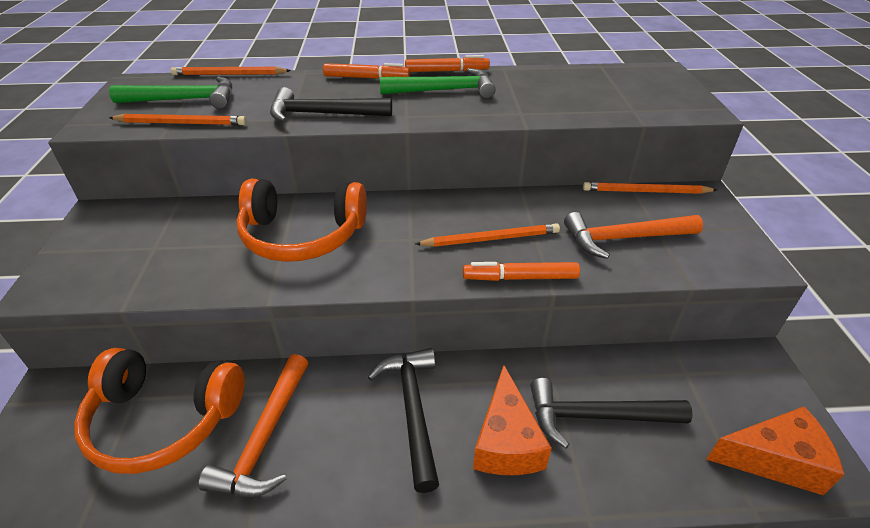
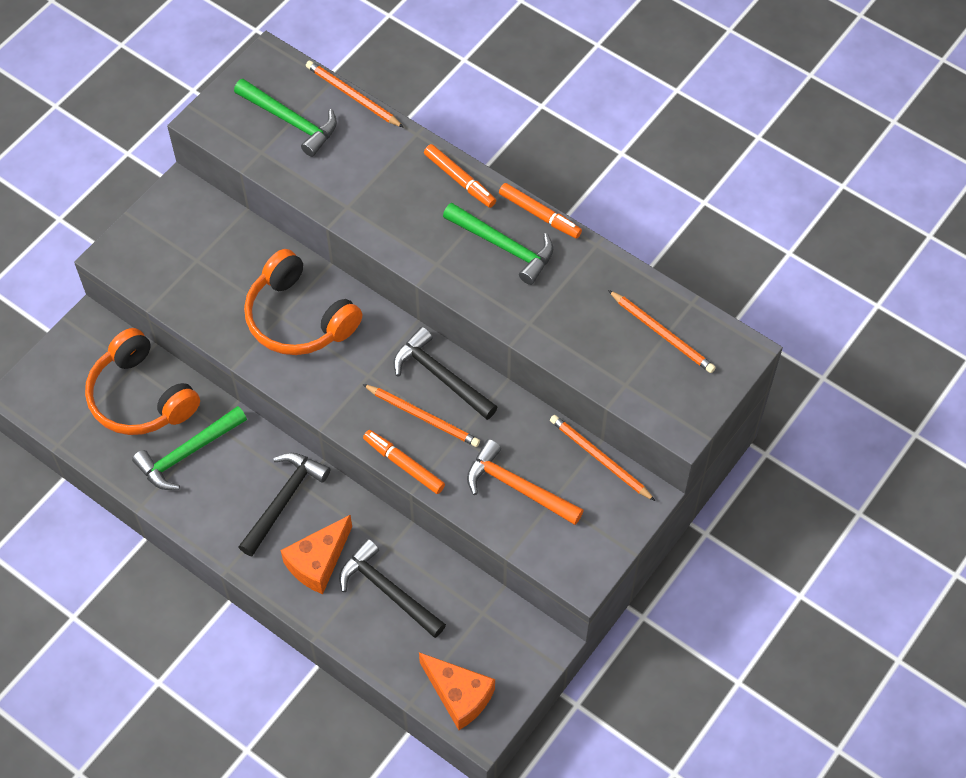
camera: 40 degrees right, 20 degrees up
(181, 123) = (267, 160): orange pencil -> orange pencil (662, 333)
(266, 437) = (188, 453): orange hammer -> green hammer
(323, 114) = (376, 218): black hammer -> black hammer (441, 377)

